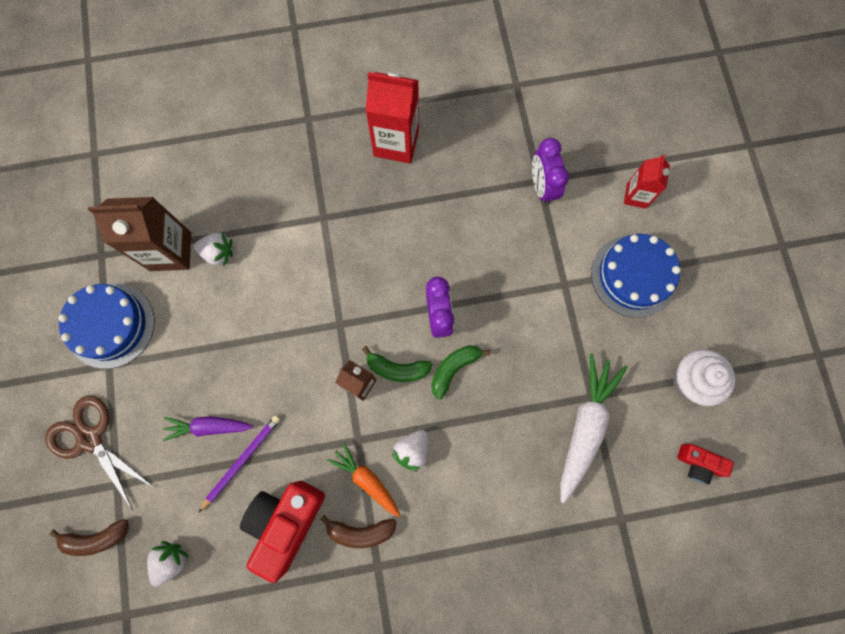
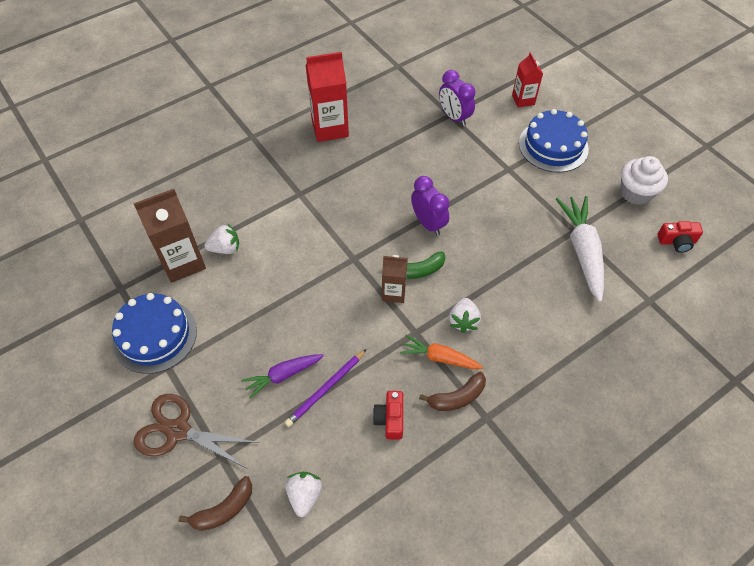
camera: 25 degrees left, 20 degrees down
(241, 461) = (326, 389): purple pencil -> purple pencil turned 150 degrees counterclockwise
(286, 522) = (390, 419): red camera -> red camera, size x0.53
(454, 369) = (461, 253): green banana -> none

